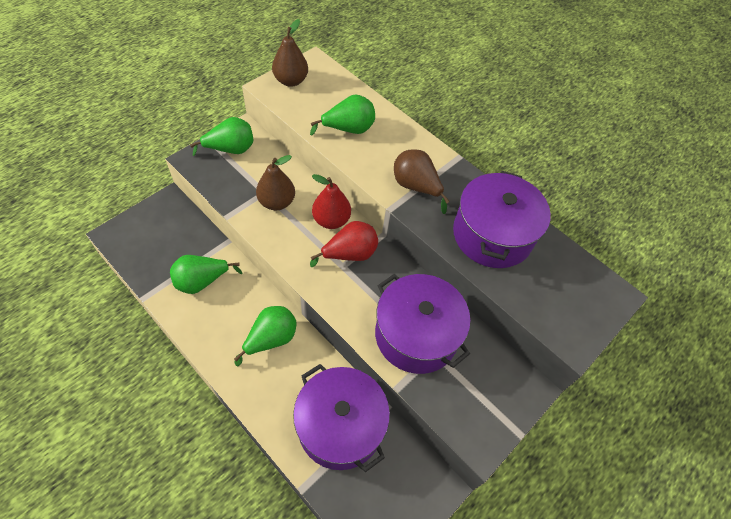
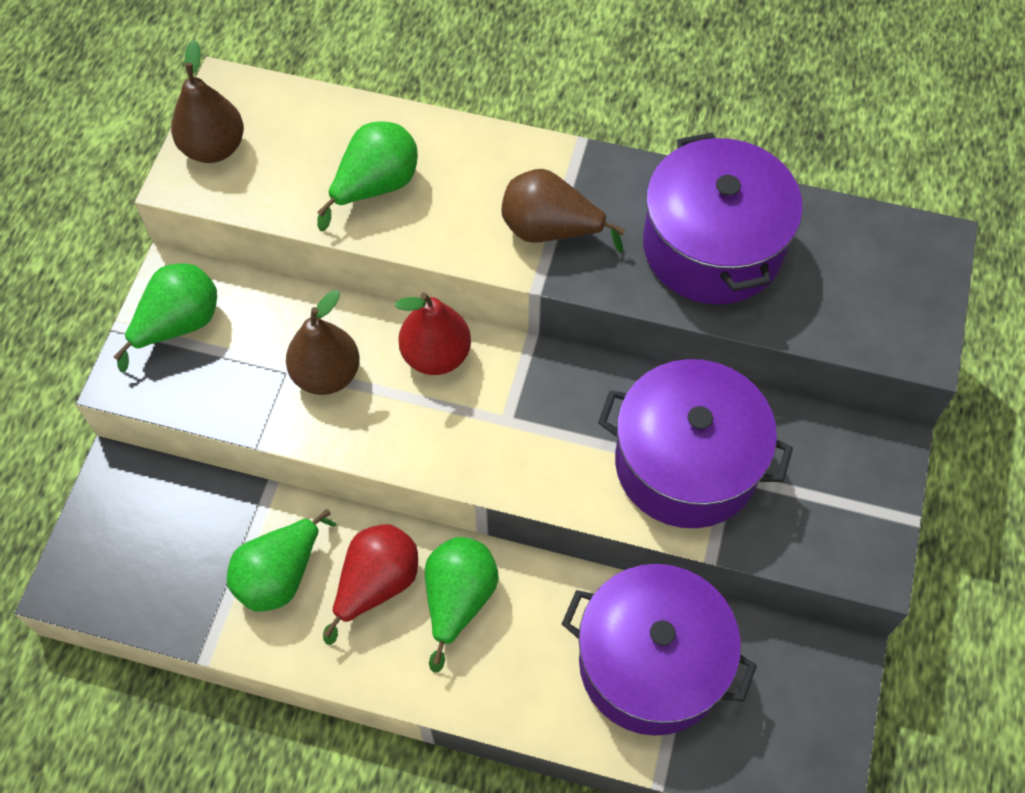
camera: 25 degrees left, 5 degrees up
(349, 254) = (504, 395): red pear -> red pear (376, 584)

